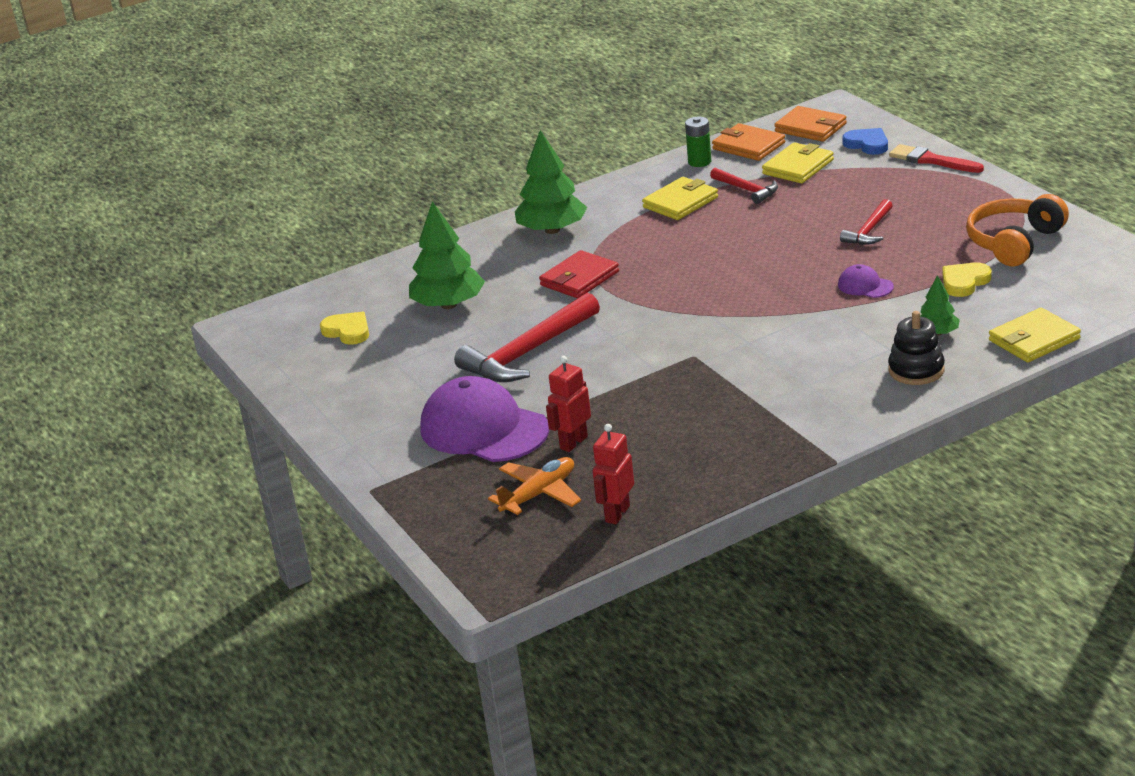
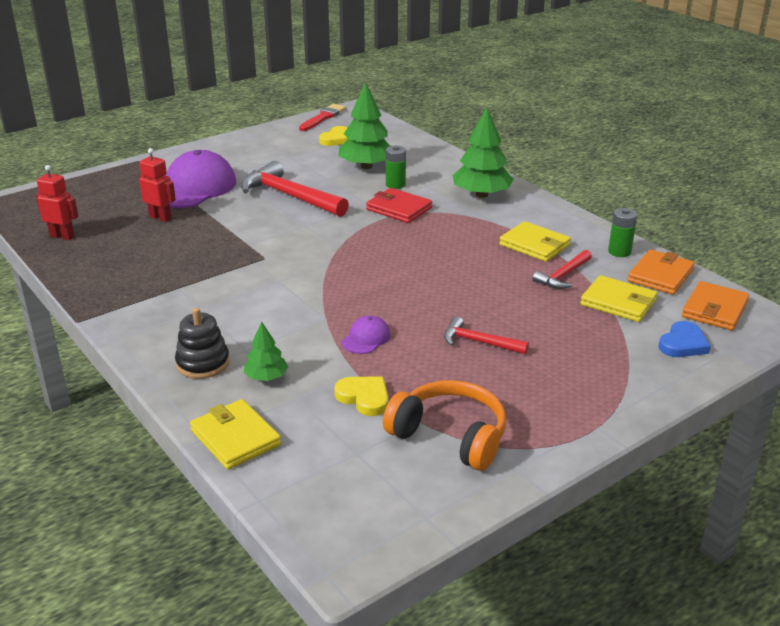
camera: 80 degrees right, 0 degrees up
(511, 283) = (395, 185): none -> green battery
(539, 494) = (103, 210): orange plane -> none
(931, 160) = (651, 385): red brush -> red brush (323, 117)

